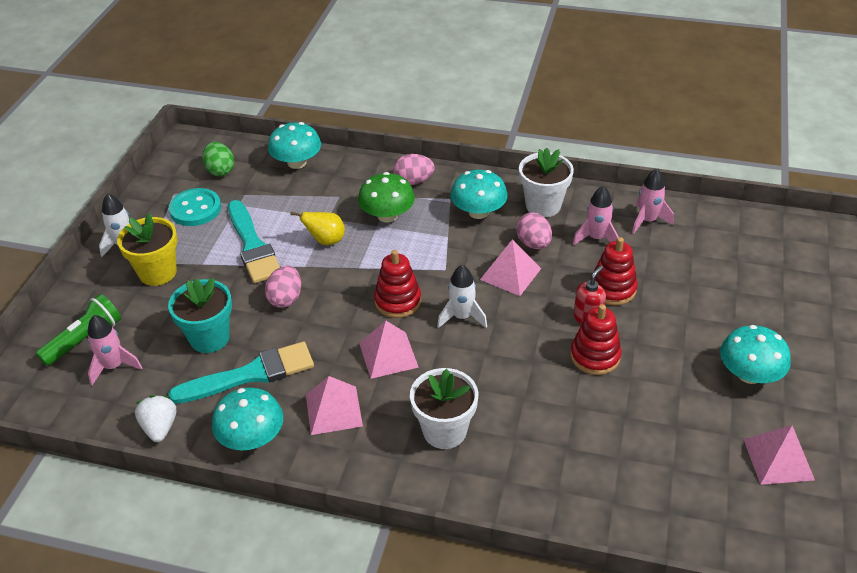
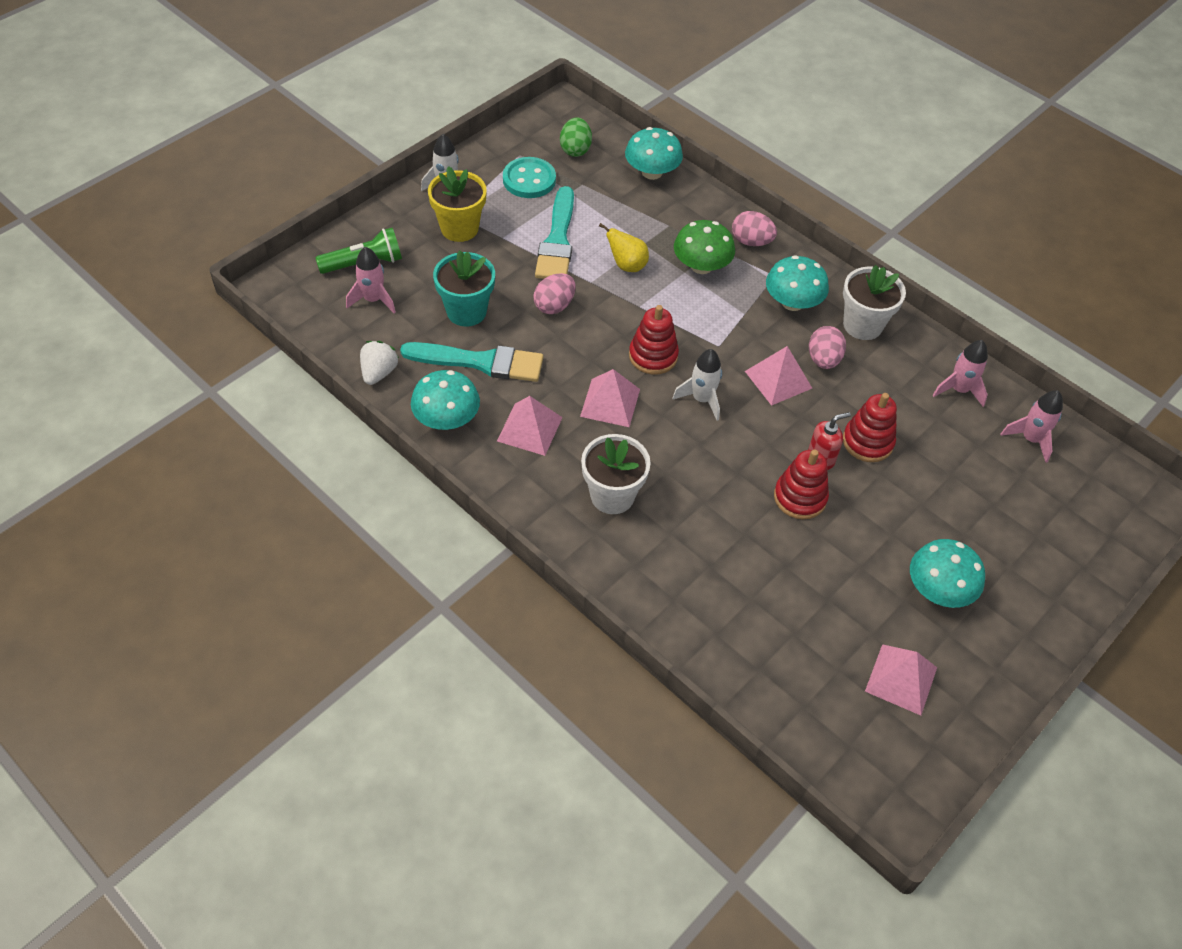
camera: 25 degrees right, 10 degrees up
(596, 238) = (891, 383): pink rocket -> pink rocket (1030, 439)

